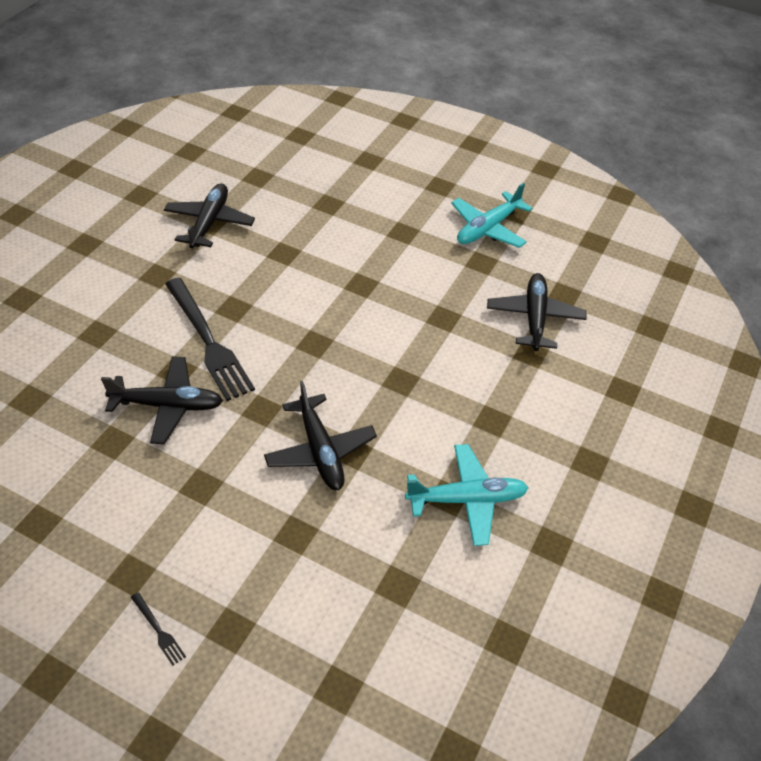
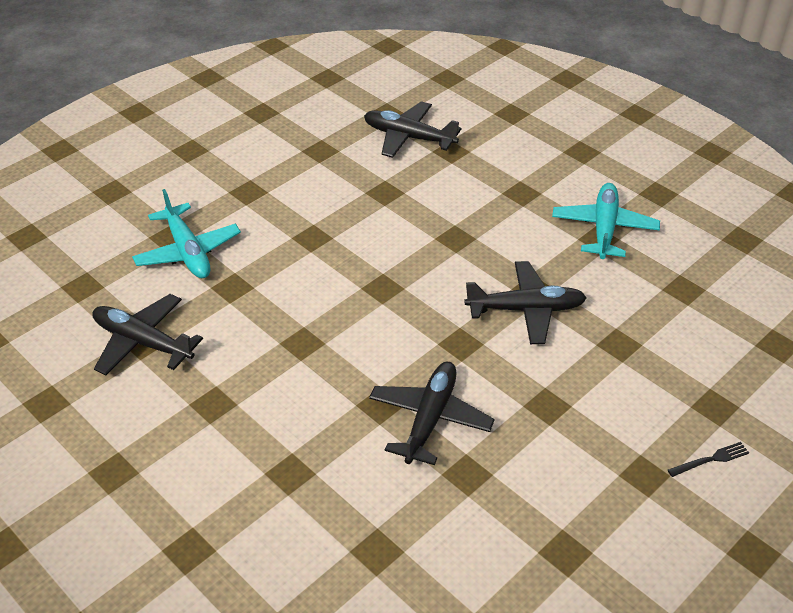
camera: 70 degrees left, 5 degrees down
(208, 341) = (345, 372): black fork -> none
(488, 228) = (274, 135): turquoise plane -> turquoise plane (188, 252)

